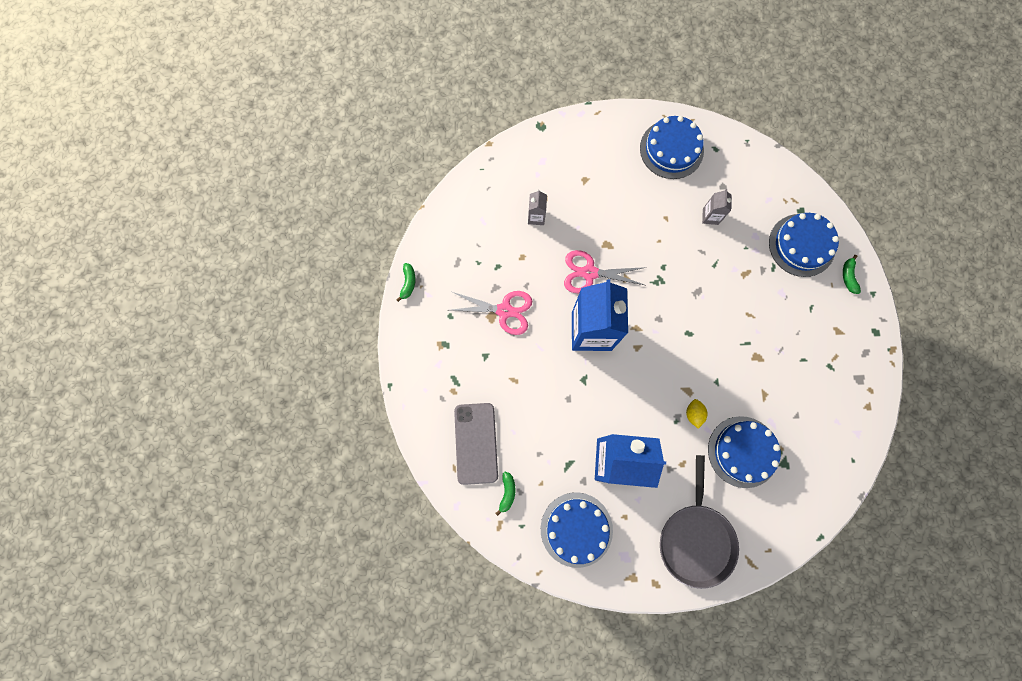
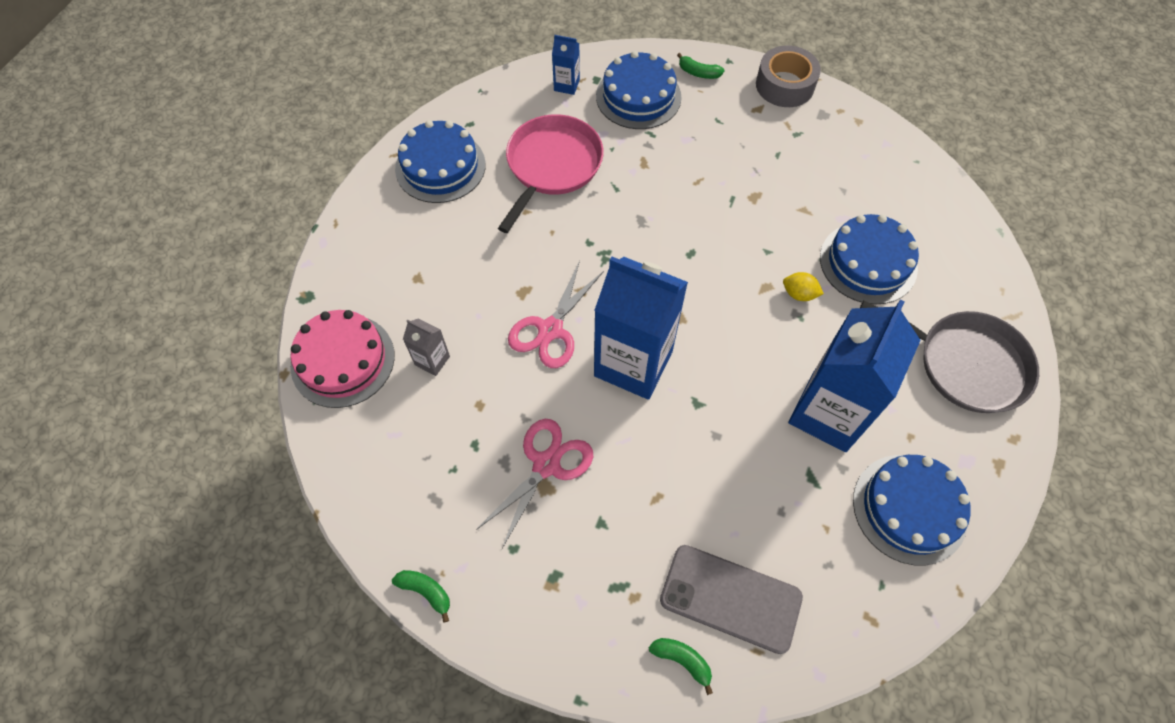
camera: 65 degrees left, 15 degrees down
(507, 492) = (824, 584): green banana -> green banana (682, 660)
(512, 169) = (343, 360): none -> pink cake
(710, 216) = (552, 166): grey carton -> pink pan
(784, 193) = (566, 85): none -> blue carton
(872, 342) = (785, 85): none -> grey tape

